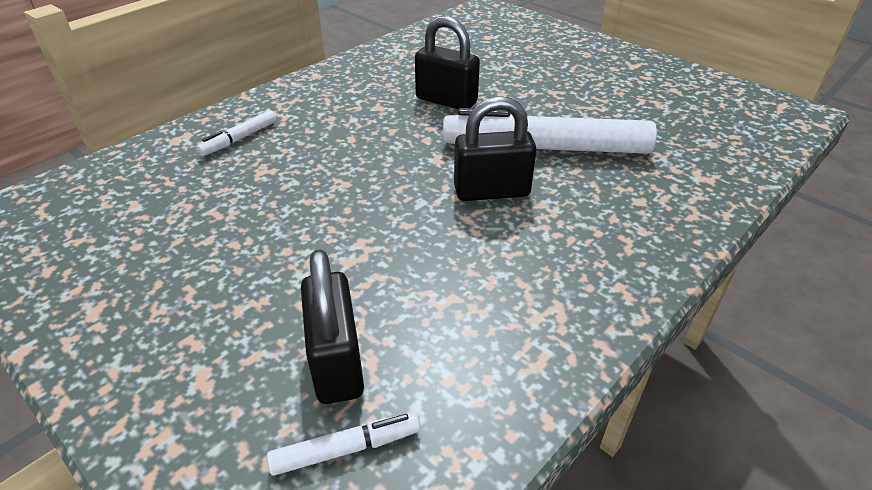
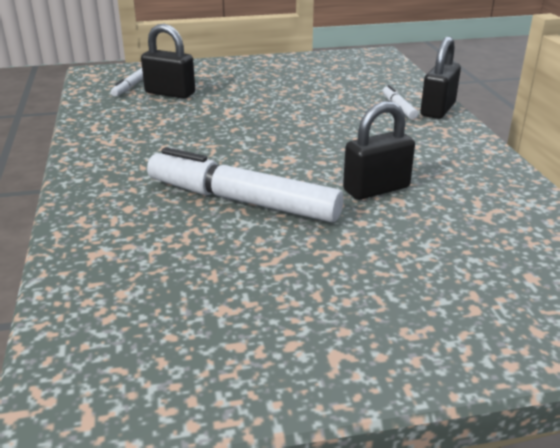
camera: 125 degrees right, 10 degrees down
(491, 191) = (224, 161): black padlock -> black padlock (437, 110)
(545, 149) = (242, 201): white marker -> white marker turned 105 degrees counterclockwise

